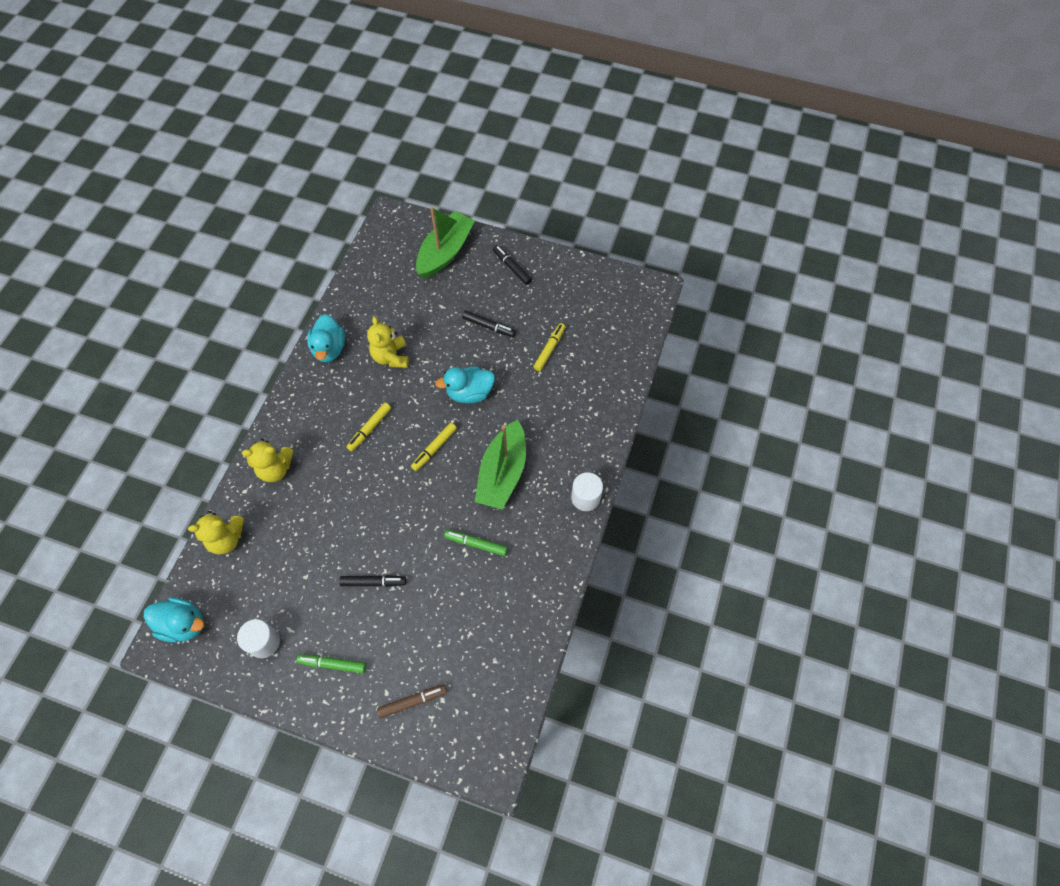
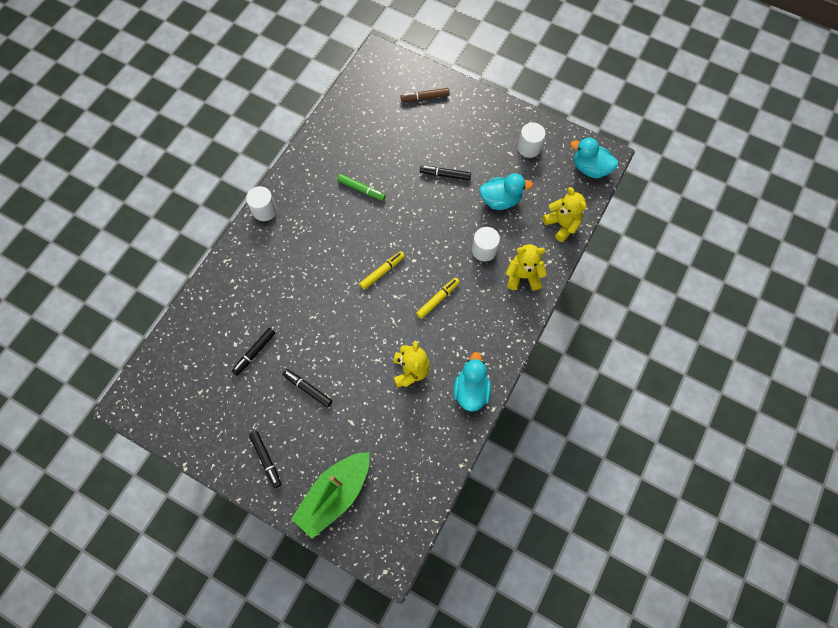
camera: 170 degrees left, 5 degrees up
(226, 539) = (562, 224): yellow teddy bear -> yellow teddy bear turned 60 degrees clockwise
(320, 492) = (484, 250): none -> white cylinder
(333, 664) = (479, 127): green marker -> none
(469, 393) = (341, 319): turquoise duck -> turquoise duck (500, 200)
(502, 473) = (328, 241): green boat -> none
(549, 349) = (255, 352): yellow marker -> black marker

